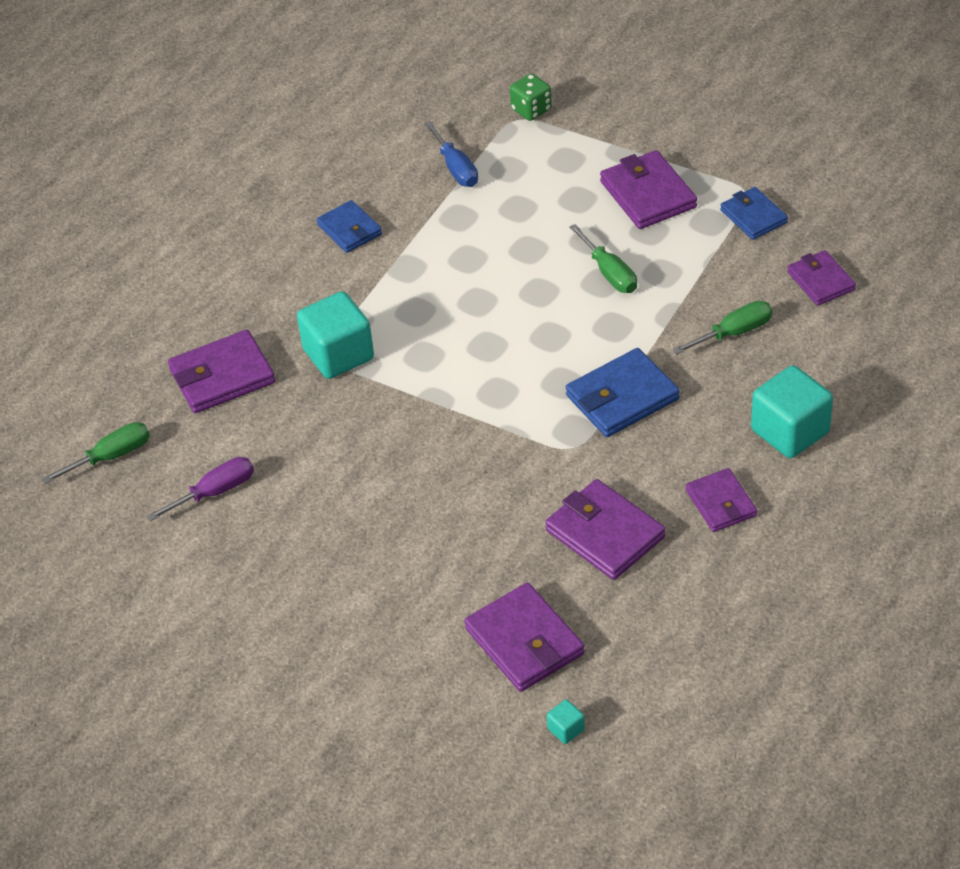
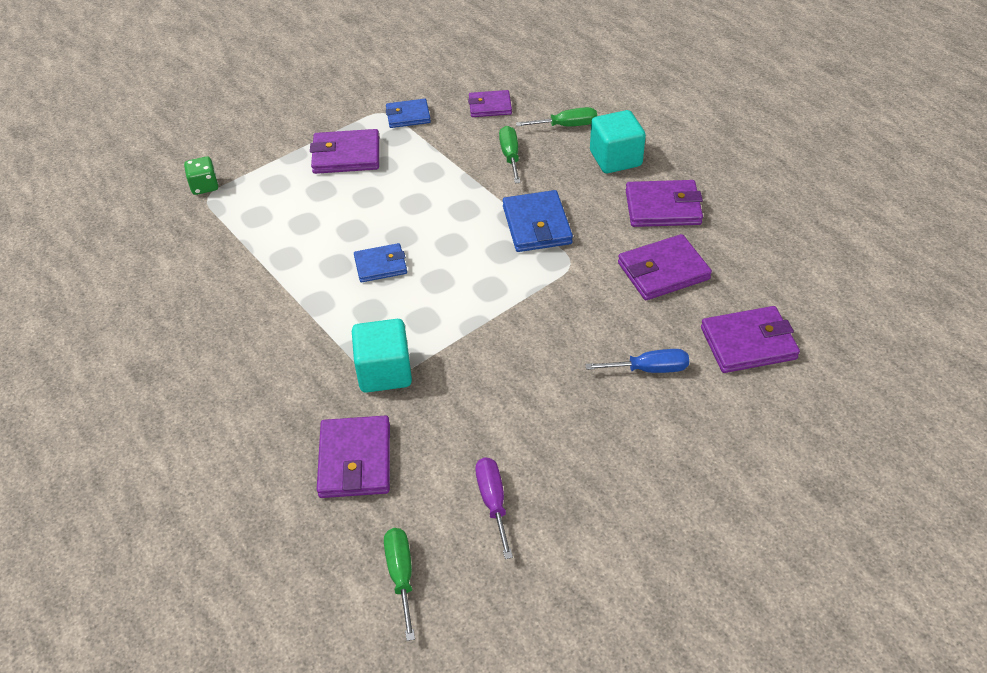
camera: 70 degrees left, 0 degrees up
(349, 230) = (244, 326): blue wallet -> blue wallet (380, 265)
(456, 168) = (230, 244): blue screwdriver -> blue screwdriver (649, 369)
(566, 729) = (839, 344): turquoise cube -> none
(609, 273) = (410, 196): green screwdriver -> green screwdriver (566, 126)
(721, 503) = (663, 208): purple wallet -> purple wallet, size x1.53

